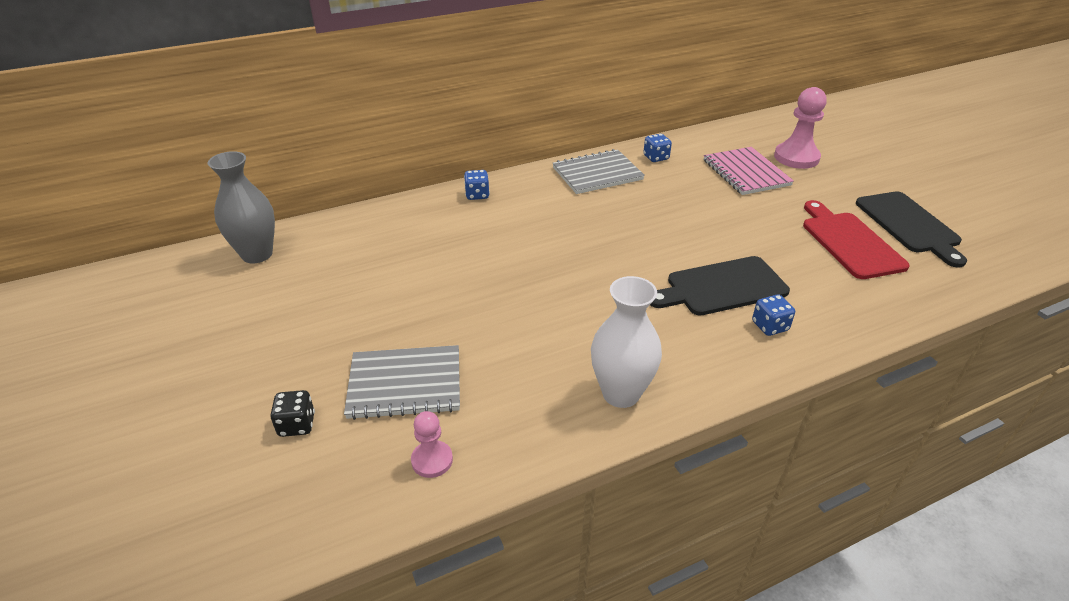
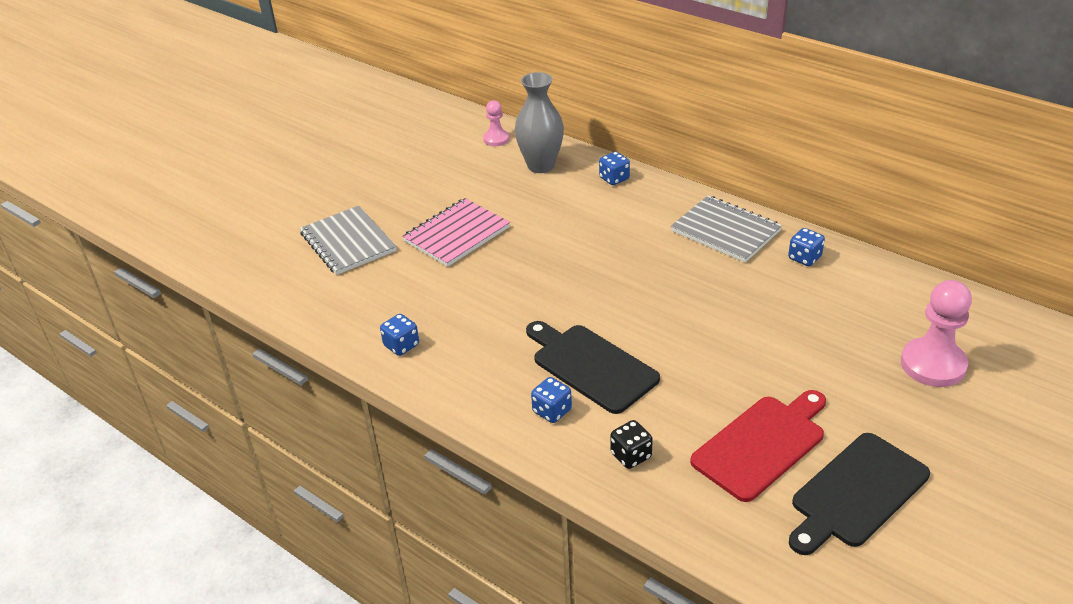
camera: 65 degrees right, 0 degrees up
(257, 254) = (440, 120): grey vase -> grey vase (541, 166)
(297, 425) = (286, 217): black dice -> black dice (631, 455)
(432, 460) = (286, 282): pink pawn -> pink pawn (496, 139)
(621, 393) = (401, 345): white vase -> blue dice
(746, 173) = (843, 331): pink notebook -> pink notebook (457, 234)

